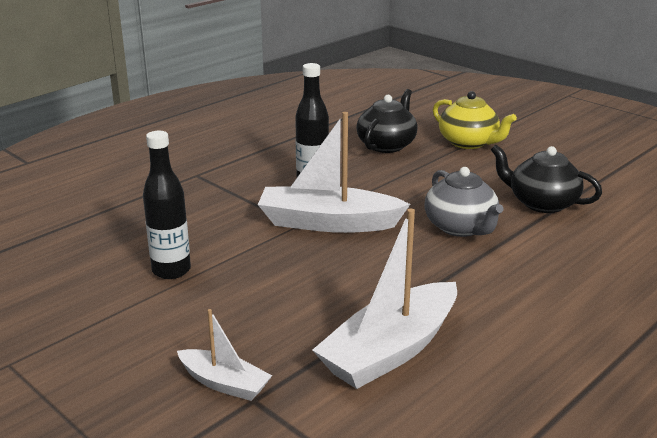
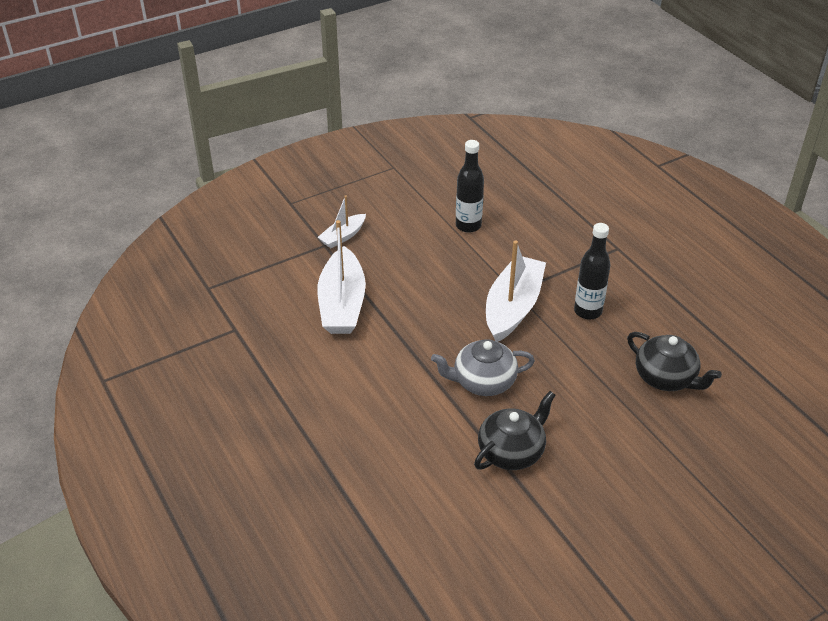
camera: 105 degrees right, 15 degrees up
(390, 350) = (342, 304): white boat -> white boat turned 150 degrees counterclockwise
(469, 142) = (664, 445): yellow teapot -> none

